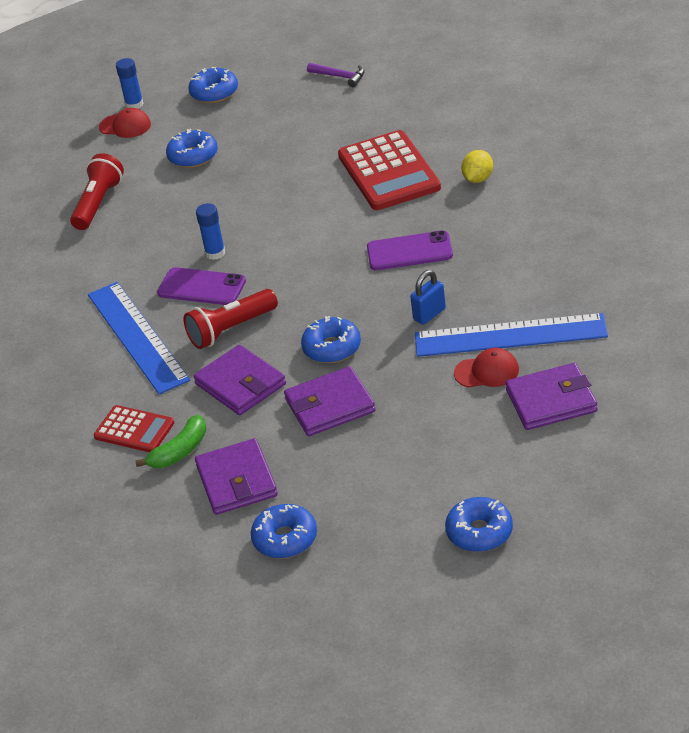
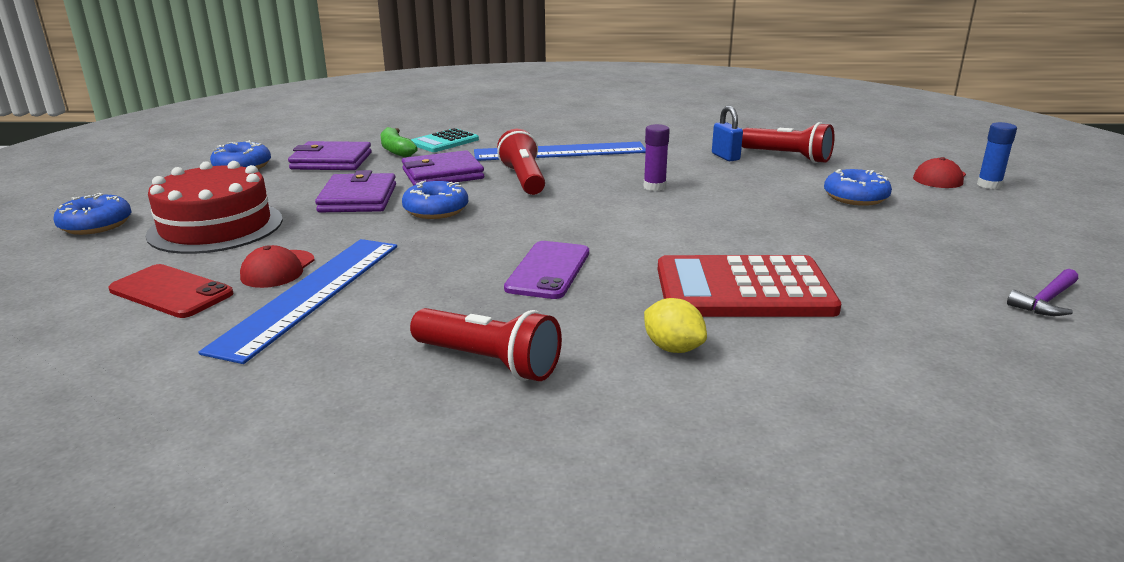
camera: 105 degrees right, 15 degrees down
(134, 430) = (444, 142): red calculator -> turquoise calculator
(201, 287) = (603, 177): purple phone -> none
(214, 92) = (1010, 222): blue donut -> none
(215, 253) = (654, 187): blue glue stick -> purple glue stick
(429, 314) = (417, 259): blue padlock -> blue padlock (725, 157)
(438, 453) = (216, 227): none -> red cake
(536, 232) = (489, 362): none -> red flashlight
(551, 401) = (171, 292): purple wallet -> red phone

